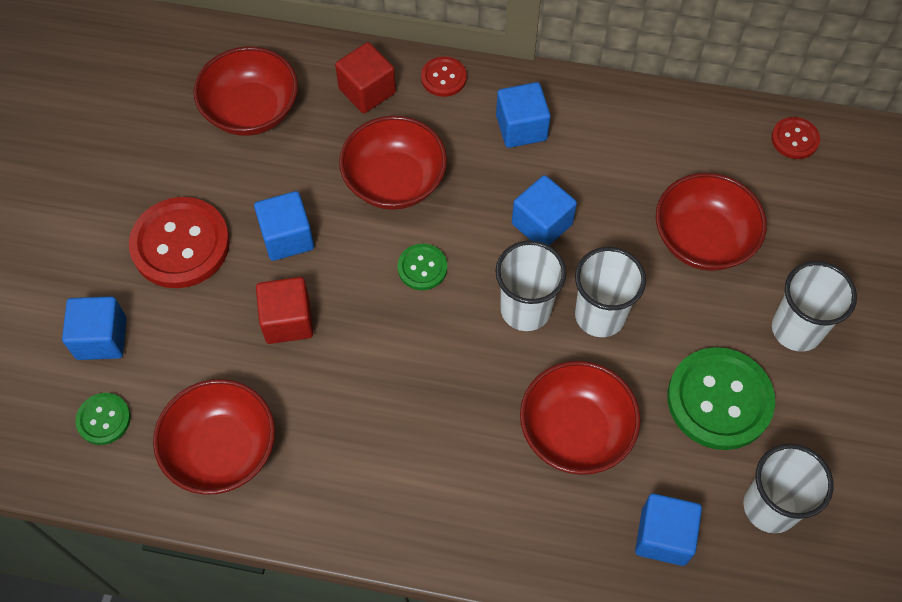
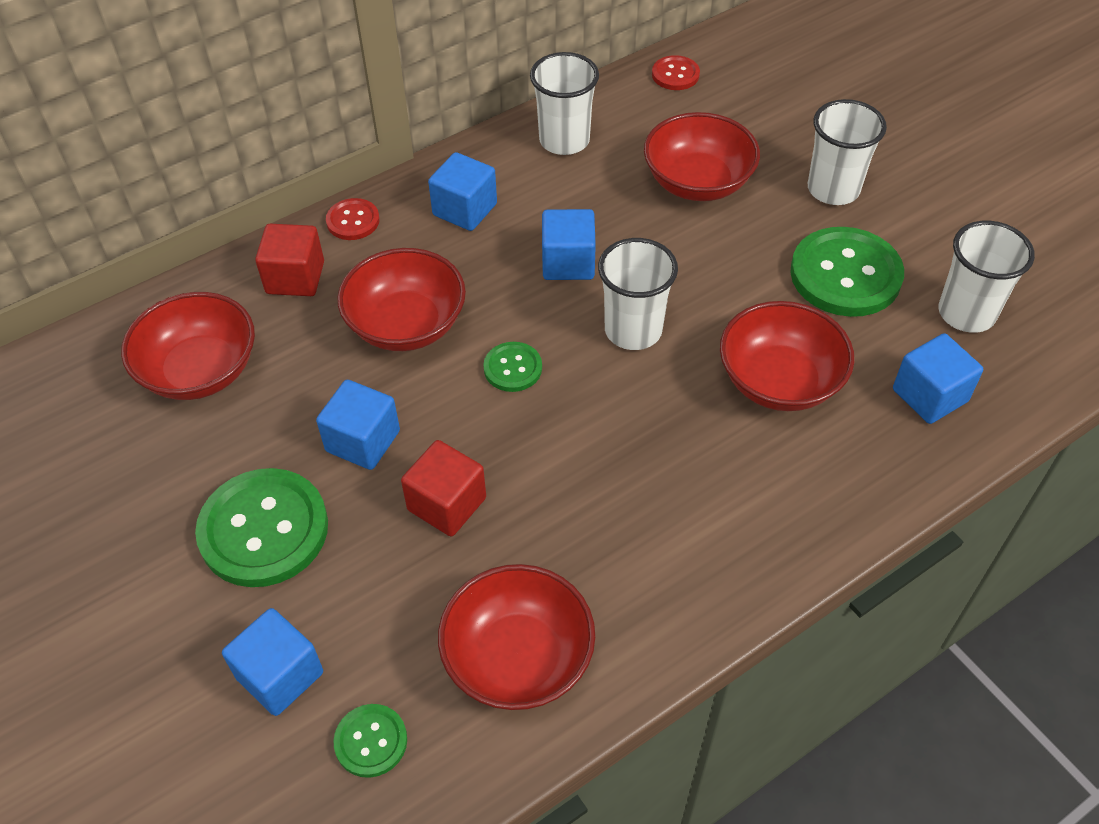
camera: 45 degrees left, 10 degrees down
(180, 244) = (264, 530): red button -> green button
(600, 315) = (693, 289): white cup -> white cup (564, 140)

